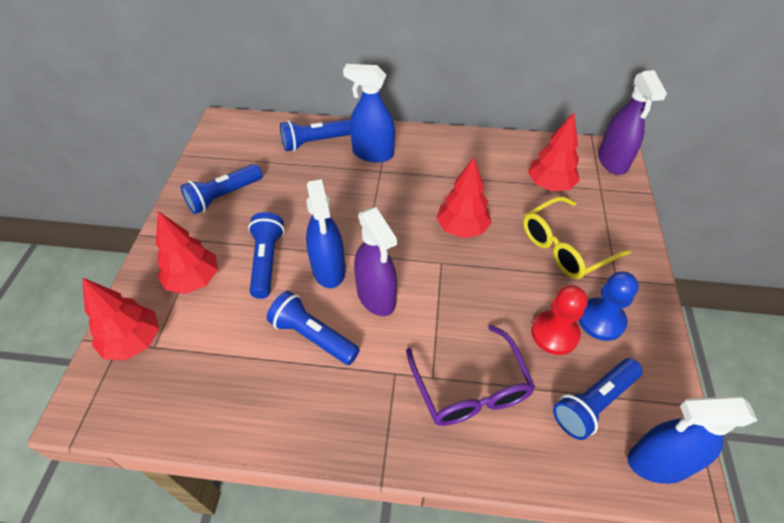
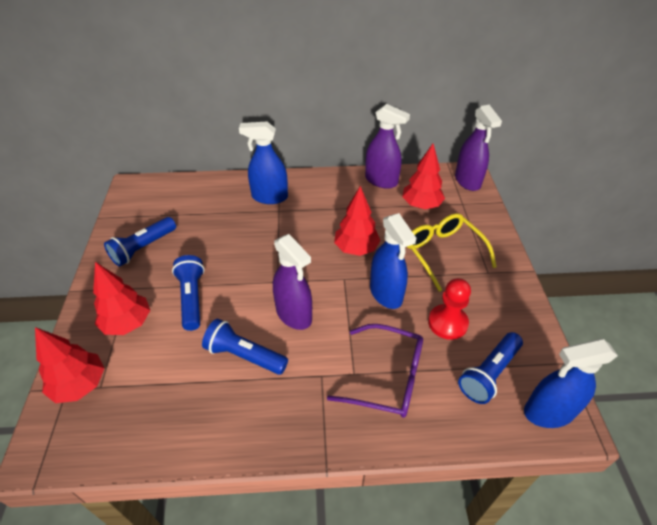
camera: 10 degrees left, 5 degrees down
(315, 142) = (217, 193): blue flashlight -> none
(328, 269) = (248, 297): blue spray bottle -> blue spray bottle (386, 294)
(470, 388) = (387, 377): purple glasses -> purple glasses turned 45 degrees counterclockwise
(507, 149) = (381, 181): none -> purple spray bottle
(565, 247) = (443, 253): yellow glasses -> yellow glasses turned 105 degrees clockwise
(601, 320) = (482, 307): blue pawn -> none

